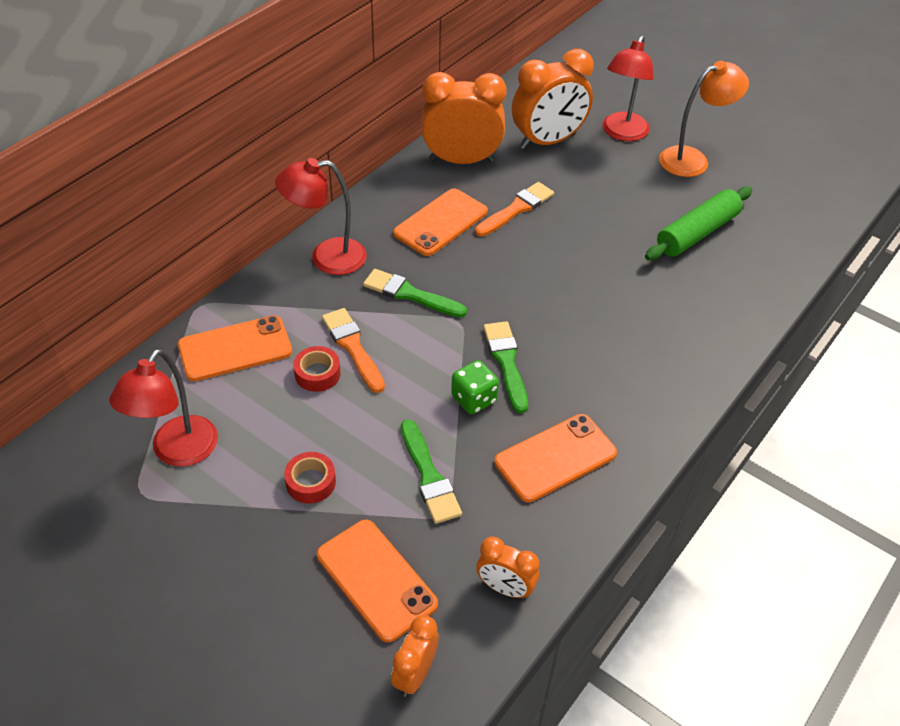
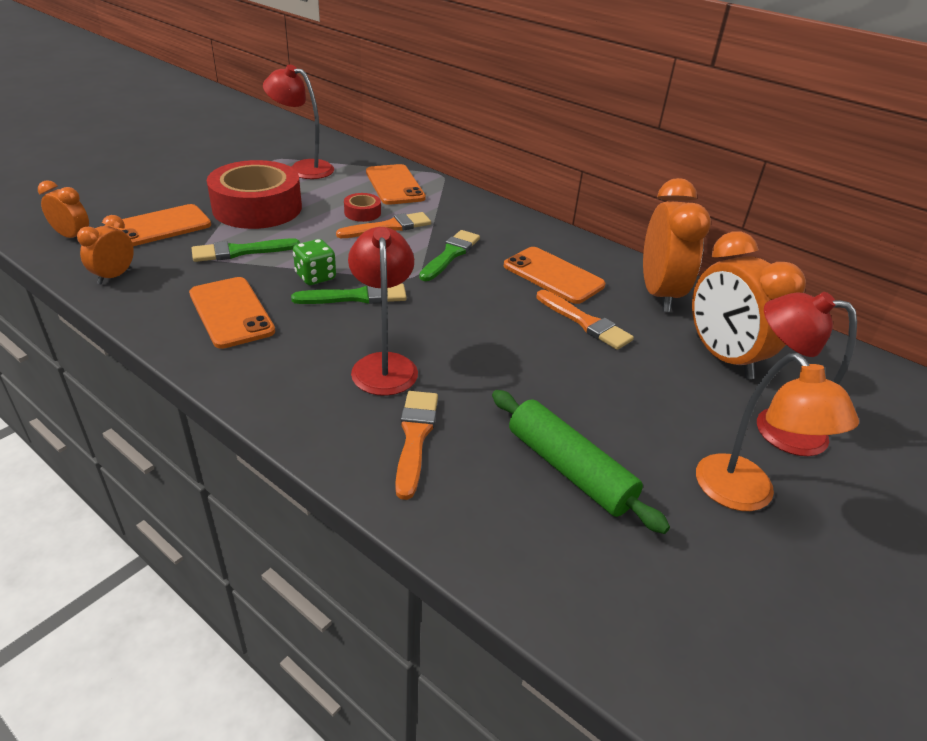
camera: 90 degrees right, 10 degrees down
(311, 482) = (257, 208): red tape -> red tape, size x2.38
(326, 258) = (496, 220): red lamp -> red lamp (384, 364)
(692, 311) = (415, 437): none -> orange brush

